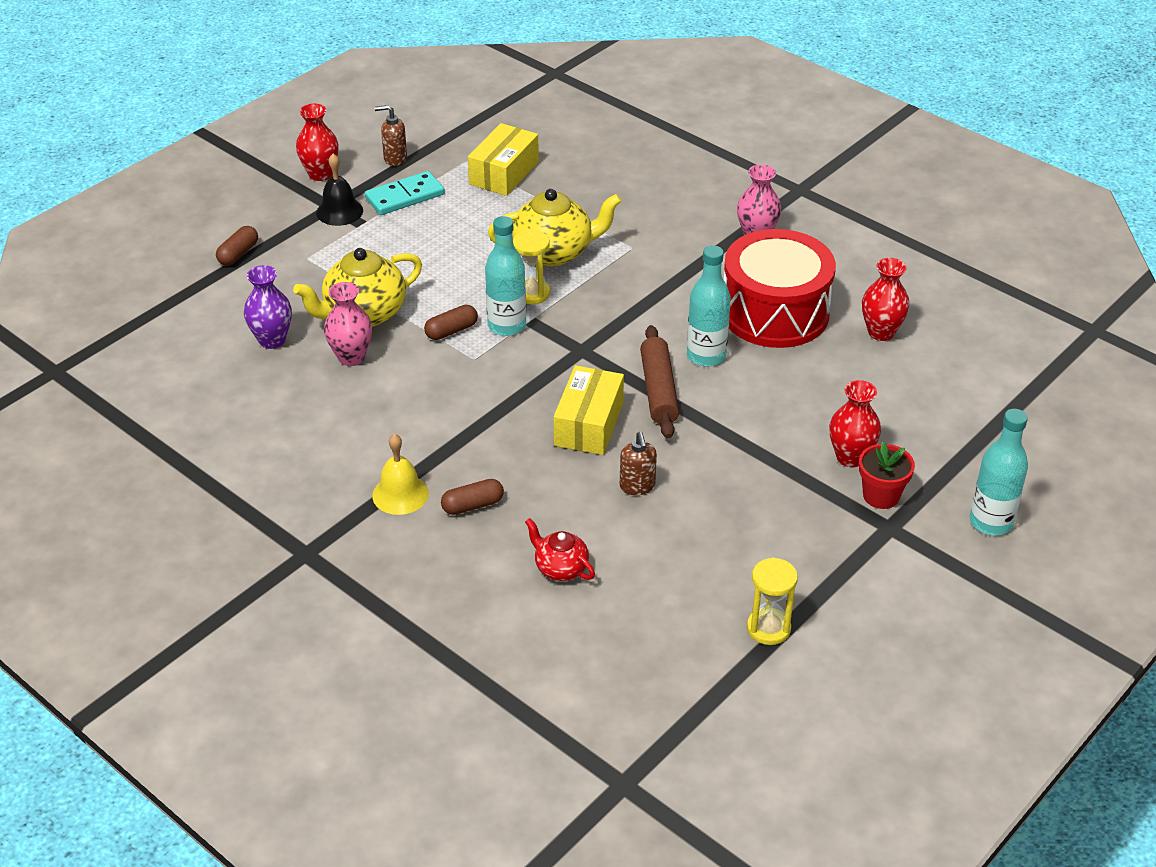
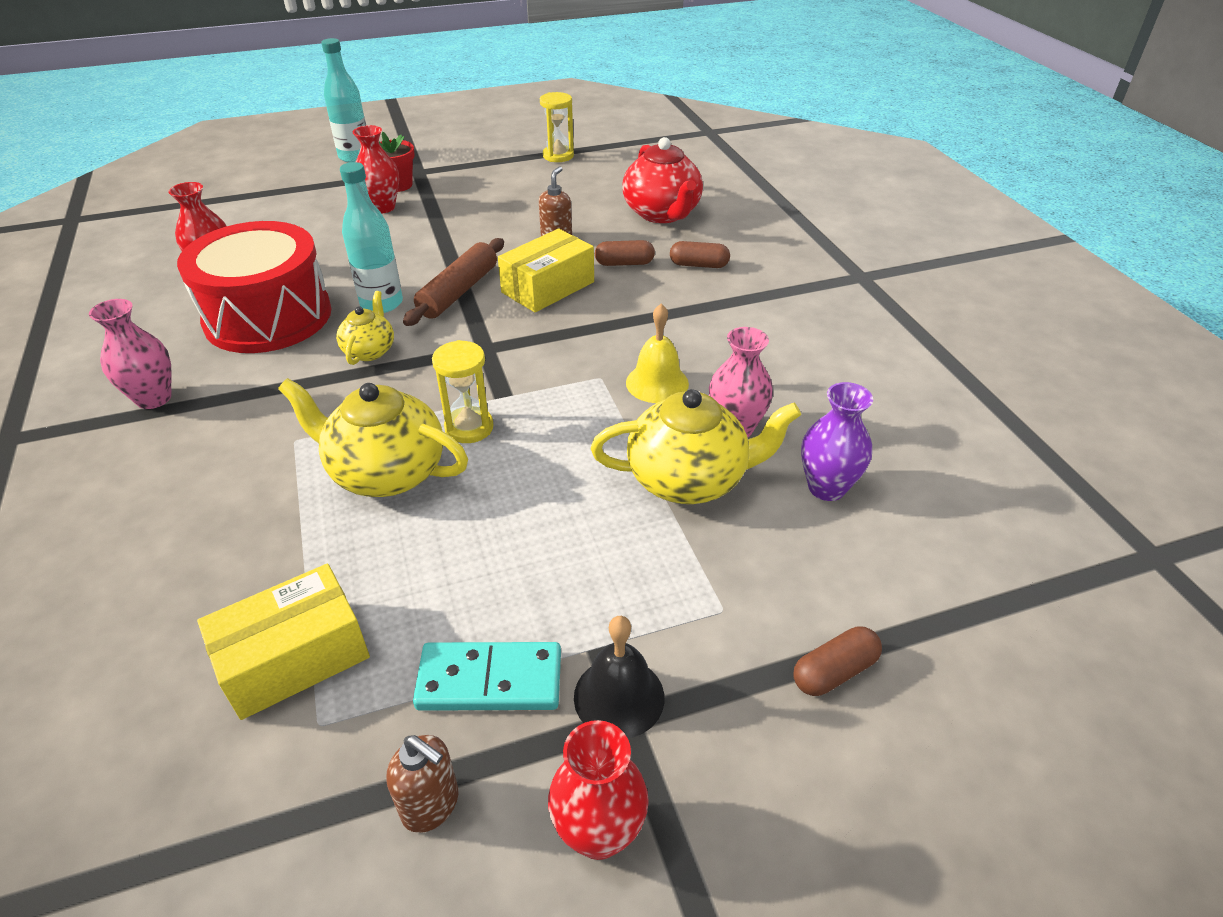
camera: 150 degrees left, 0 degrees up
(400, 494) = (756, 290): yellow bell -> yellow bell (657, 383)
(451, 331) = (599, 417): brown capsule -> brown capsule (624, 263)
(507, 326) = (534, 400): turquoise bottle -> none
(560, 568) = (662, 214): red teapot -> red teapot, size x1.81
(663, 316) = (369, 351): none -> yellow teapot

